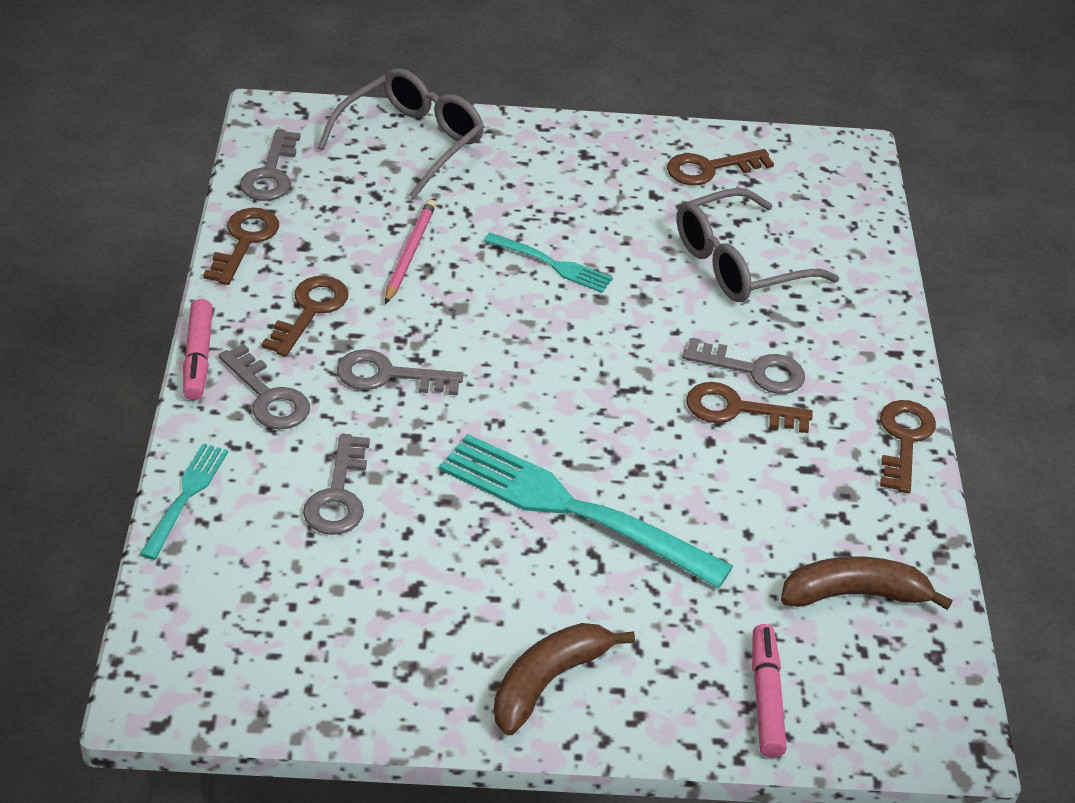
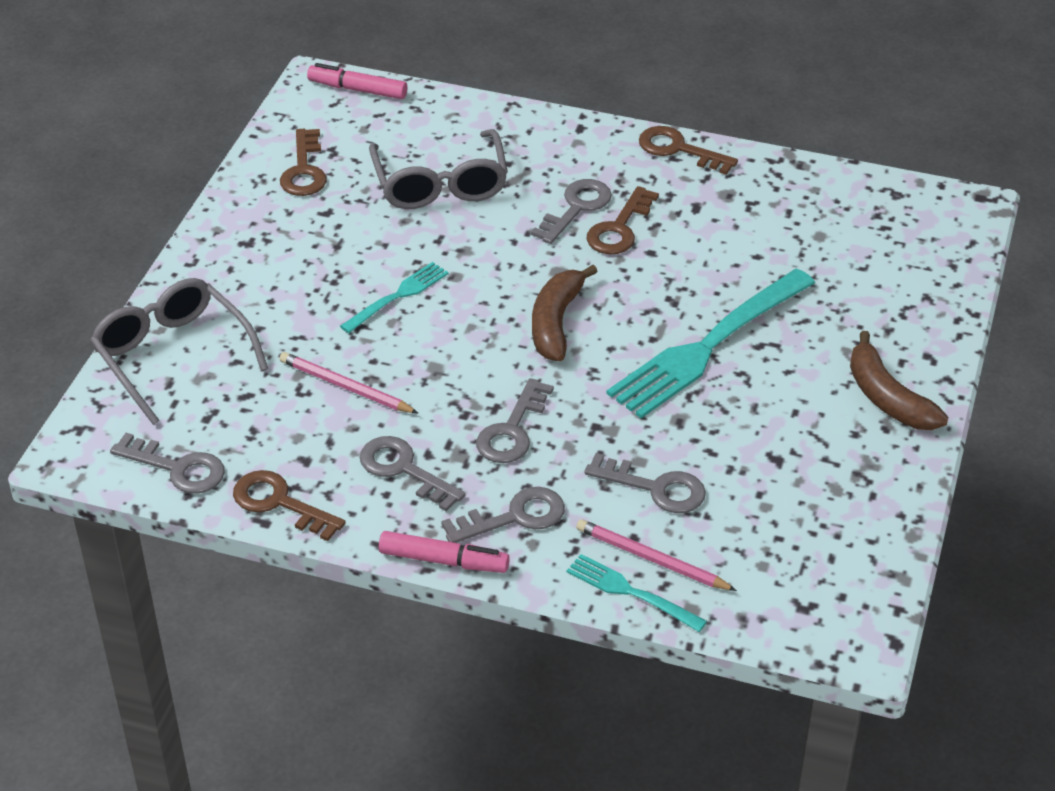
camera: 70 degrees left, 0 degrees up
(235, 506) = (651, 559): none -> pink pencil
(310, 311) = (404, 470): brown key -> grey key
(766, 698) = (921, 286): pink marker -> pink marker (358, 89)
(854, 594) = (831, 217): brown banana -> brown banana (556, 323)

